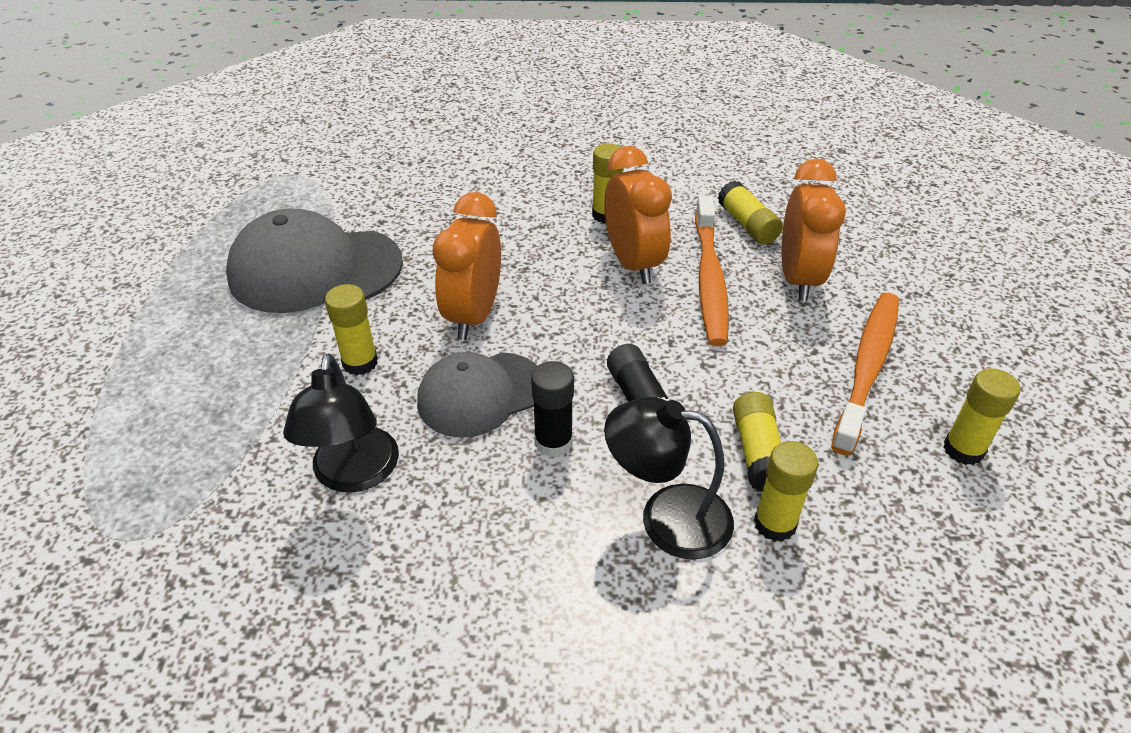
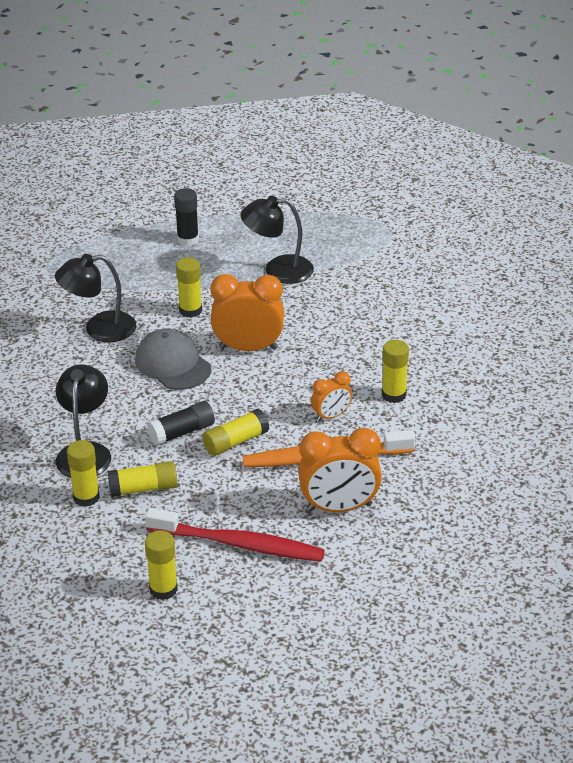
camera: 80 degrees right, 5 degrees down
(315, 269) = (278, 270): grey cap -> black lamp
(553, 442) = (137, 400): black glue stick -> black glue stick (188, 239)
(633, 264) = (331, 416): orange clock -> orange clock, size x0.55
(747, 225) = (408, 476): yellow glue stick -> yellow glue stick (235, 442)
(867, 368) = (239, 544): orange toothbrush -> red toothbrush

